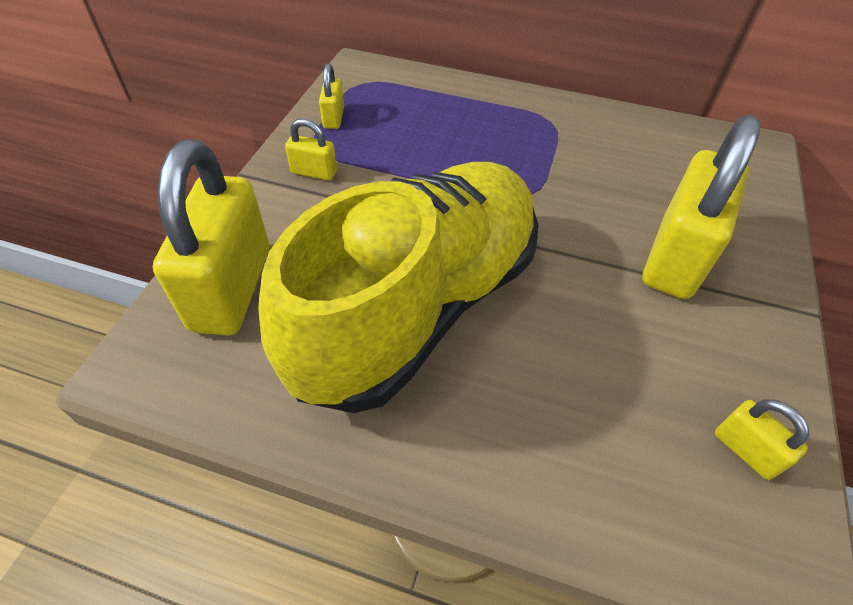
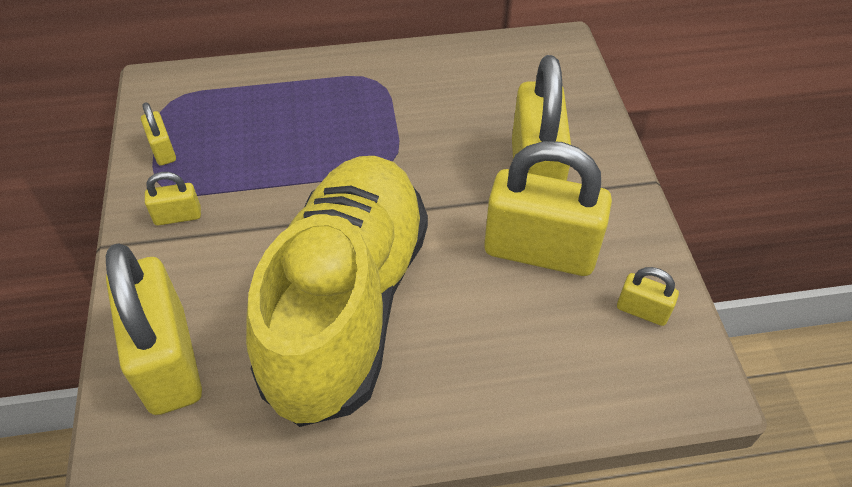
camera: 25 degrees left, 0 degrees up
(647, 335) = (540, 251): none -> yellow padlock

